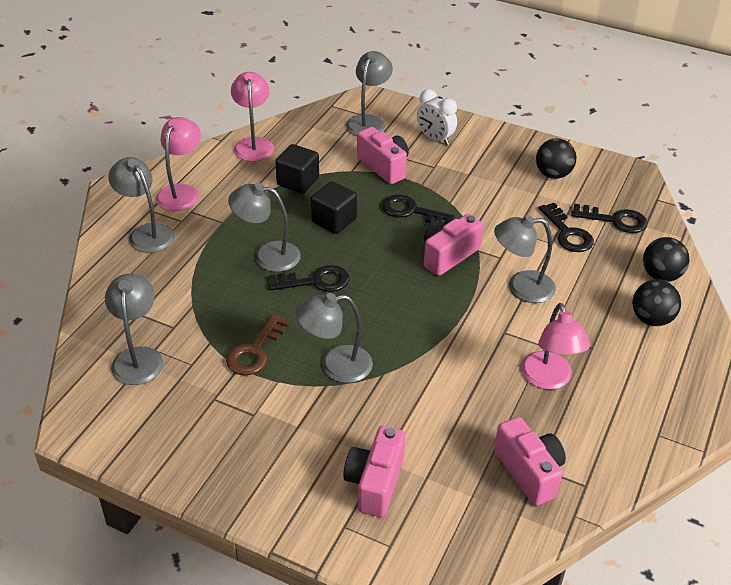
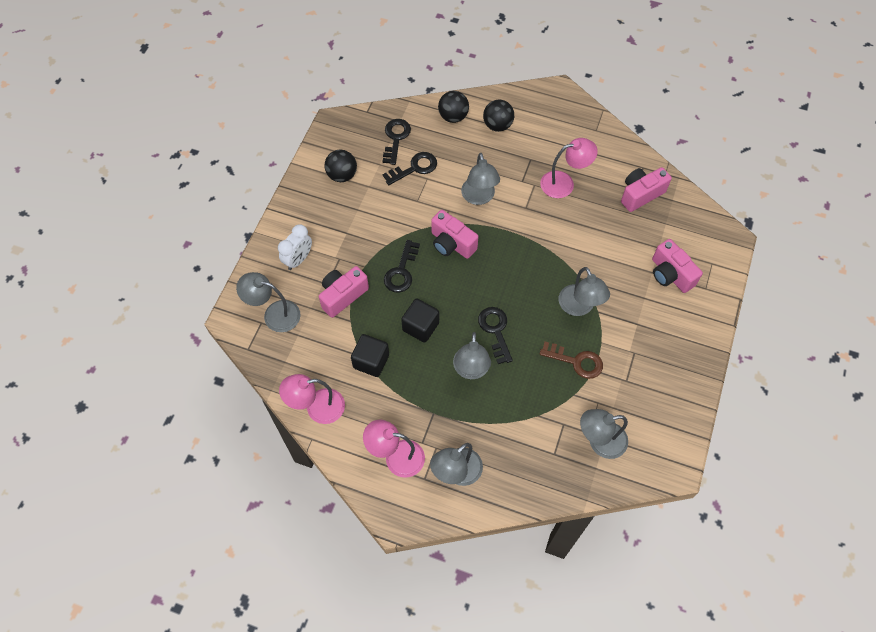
camera: 95 degrees left, 20 degrees up
(375, 482) = (670, 274): pink camera -> pink camera turned 45 degrees clockwise

